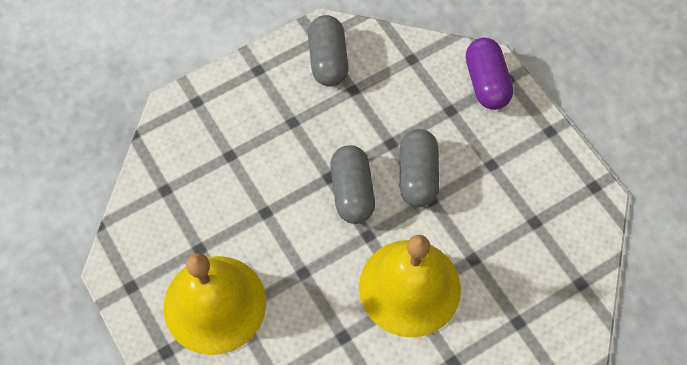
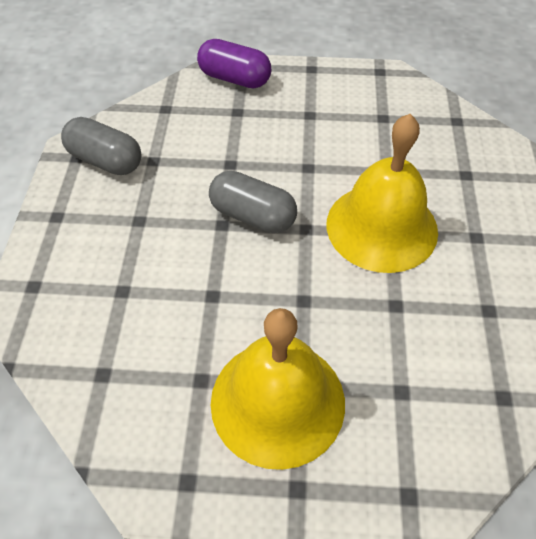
camera: 55 degrees left, 10 degrees down
(417, 176) = (278, 163): grey capsule -> none

